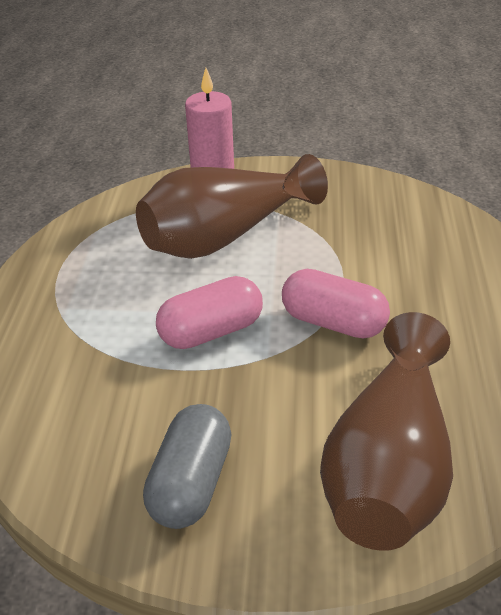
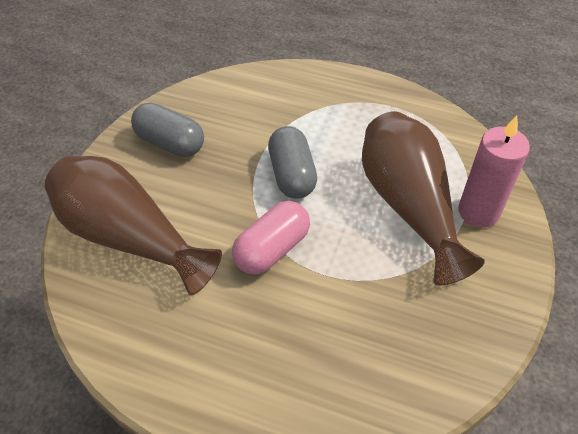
camera: 105 degrees right, 10 degrees up
(211, 331) = (292, 175): pink capsule -> grey capsule

